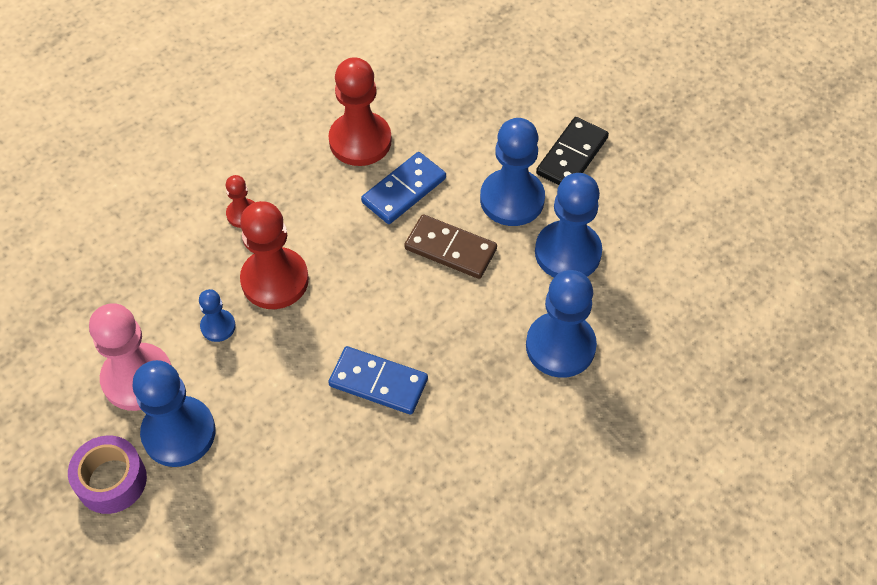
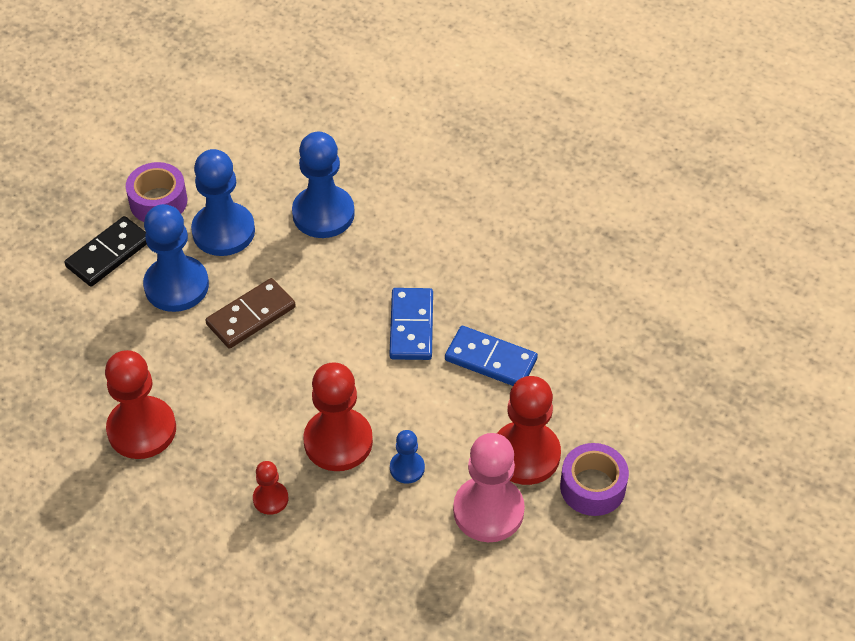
camera: 110 degrees left, 5 degrees down
(179, 433) = (525, 454): blue pawn -> red pawn
(404, 190) = (194, 372): blue domino -> blue domino (490, 360)
(450, 249) = (251, 316): brown domino -> brown domino turned 45 degrees clockwise
(572, 156) = (108, 254): black domino -> black domino turned 60 degrees counterclockwise
(627, 208) = (158, 201): none -> purple tape

